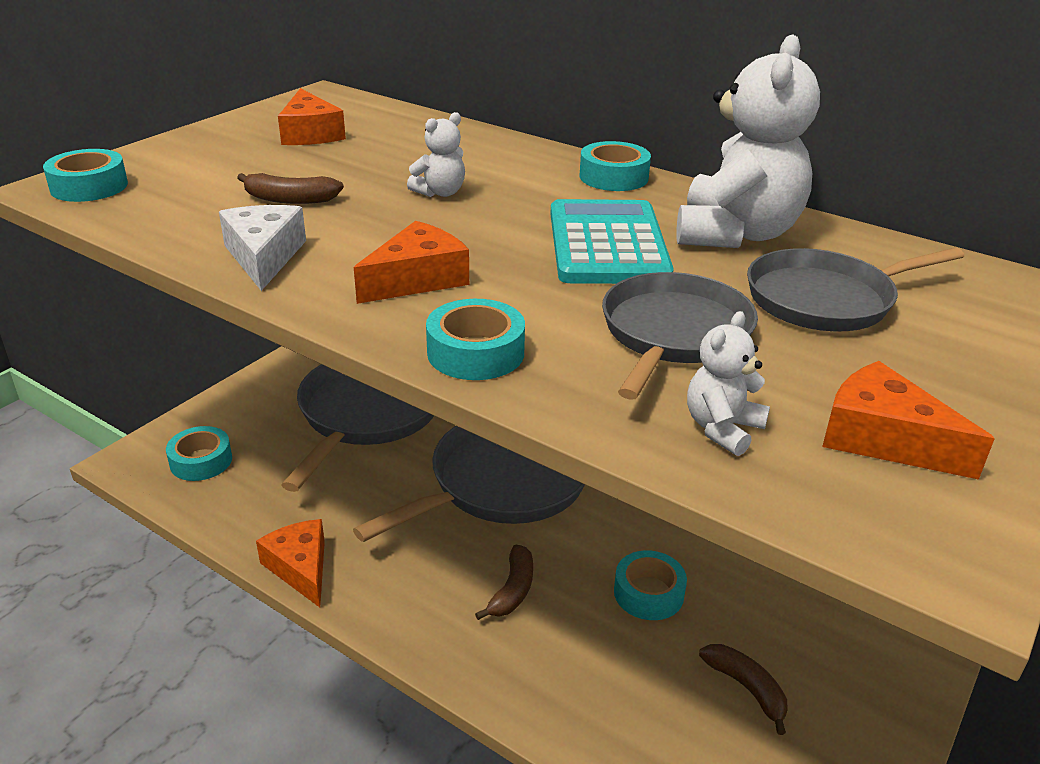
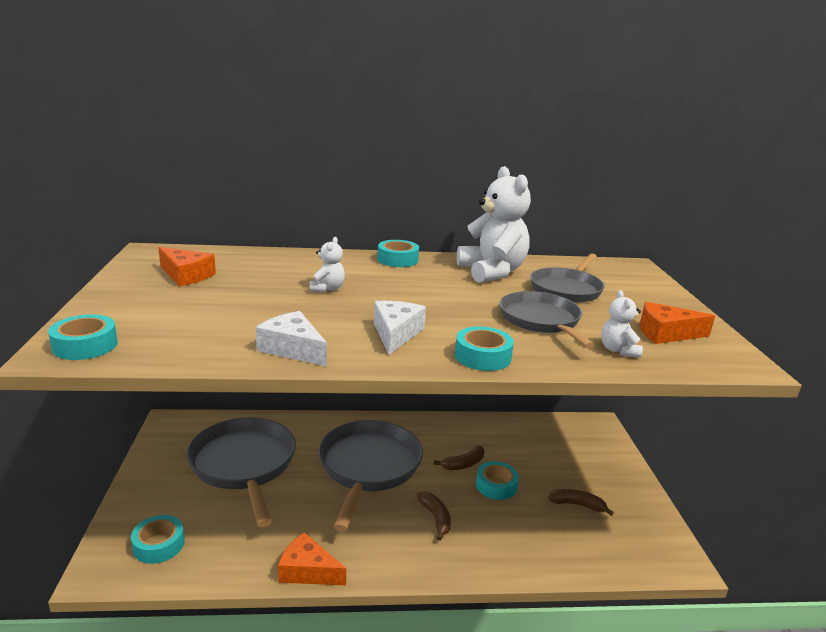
camera: 40 degrees left, 10 degrees down
(289, 199) = (247, 315): brown banana -> brown banana (463, 464)
(417, 279) = (396, 334): orange cheese -> white cheese
(607, 244) = (450, 291): turquoise calculator -> none

